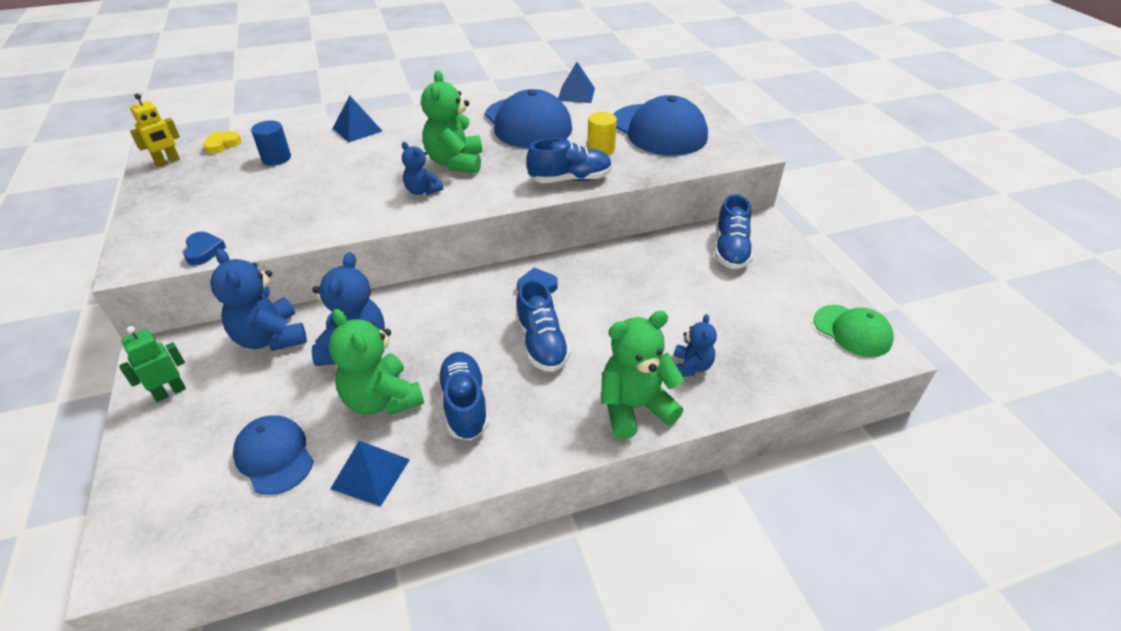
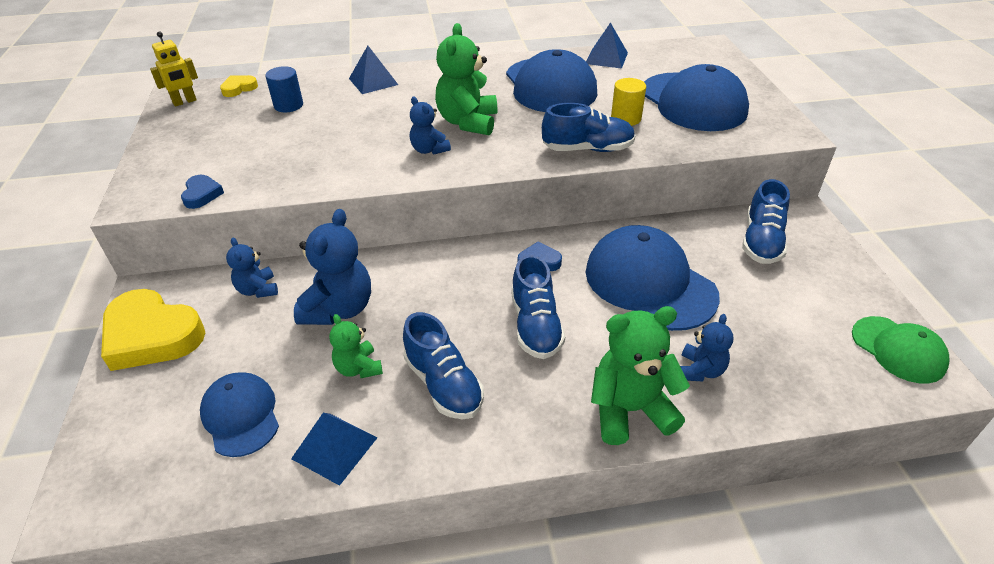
camera: 10 degrees right, 0 degrees up
(170, 392) = (152, 335): green robot -> yellow heart
(271, 338) = (258, 290): blue teddy bear -> blue teddy bear, size x0.57
(382, 399) = (358, 368): green teddy bear -> green teddy bear, size x0.57
(464, 405) = (443, 384): blue shoe -> blue shoe turned 150 degrees clockwise
(638, 295) = (649, 283): none -> blue cap

